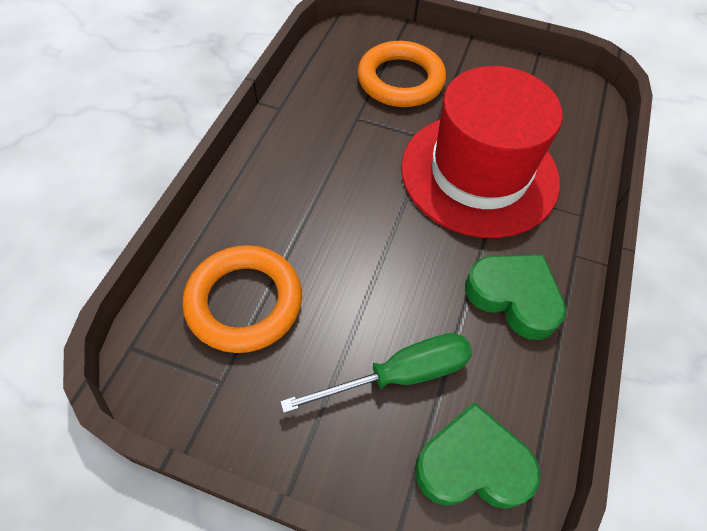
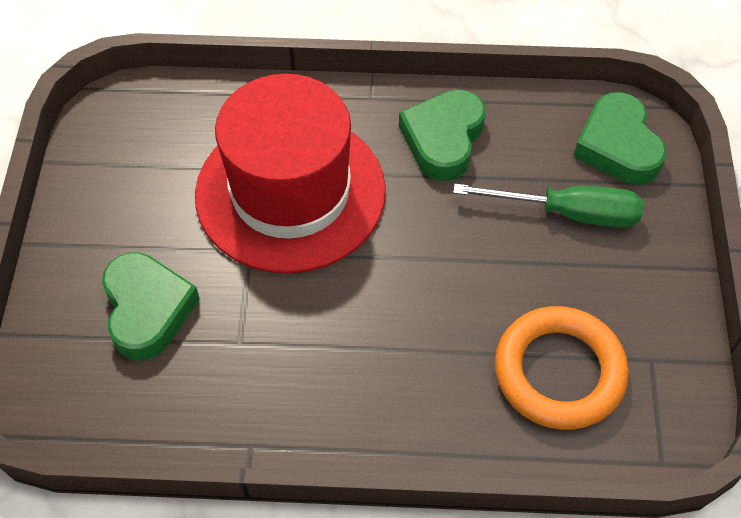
camera: 105 degrees left, 0 degrees up
(399, 375) = (568, 213): green screwdriver -> green screwdriver turned 135 degrees clockwise
(400, 80) = (147, 309): orange ring -> green heart

